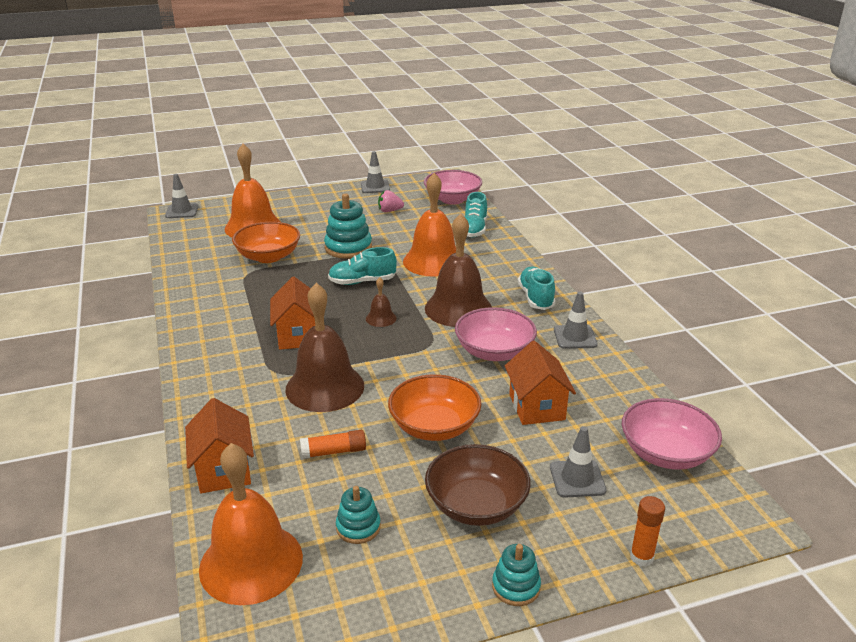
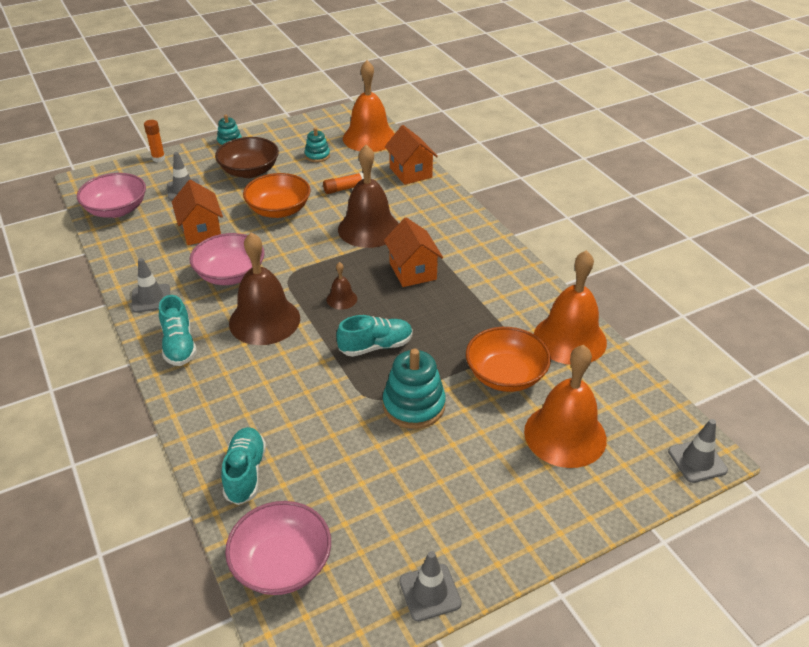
camera: 170 degrees right, 10 degrees up
(389, 211) = (382, 508): pink strawberry -> none
(433, 261) = (298, 393): orange bell -> orange bell (570, 339)

